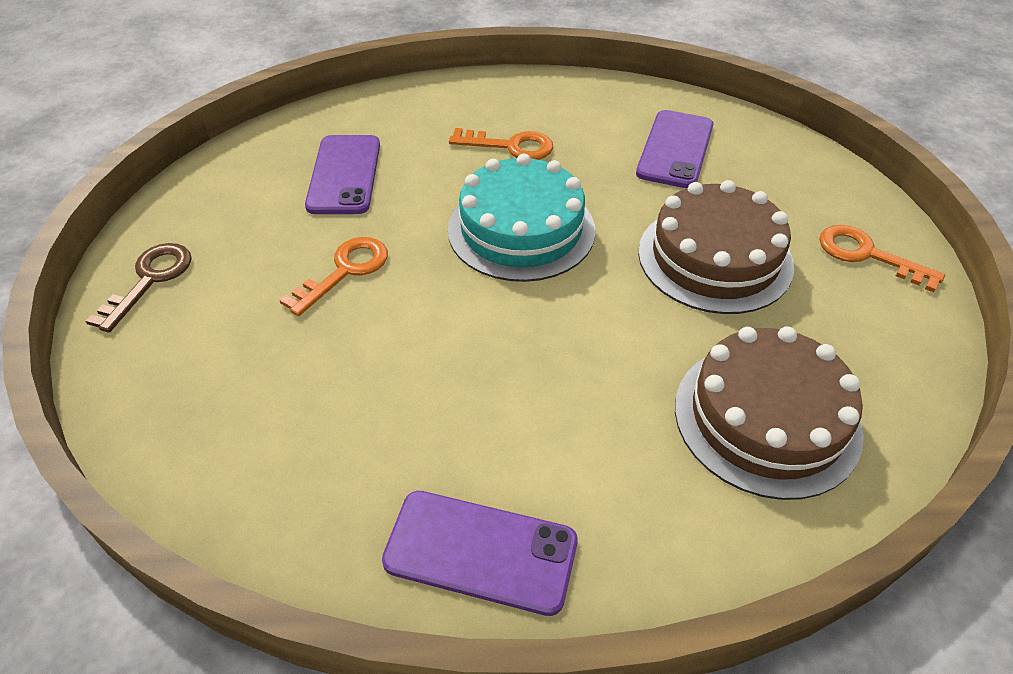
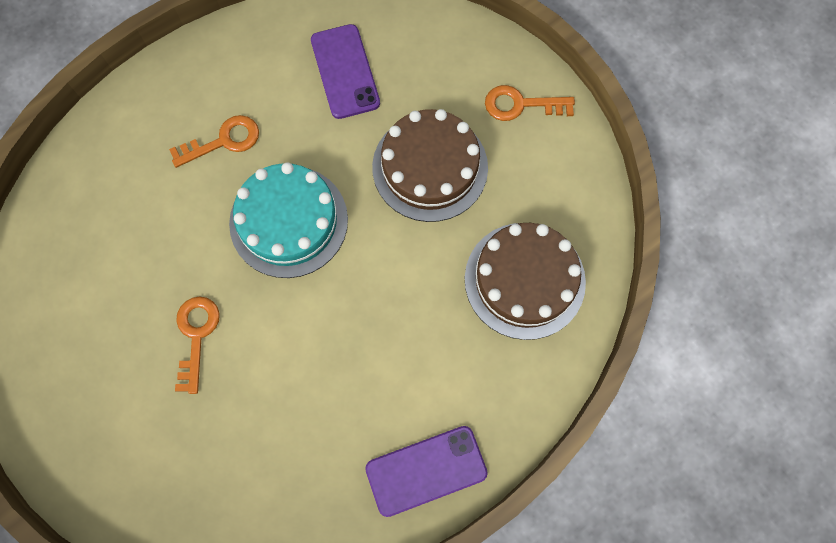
camera: 35 degrees left, 25 degrees up
(150, 280) = (65, 433): brown key -> none
(344, 175) = (120, 248): purple phone -> none

